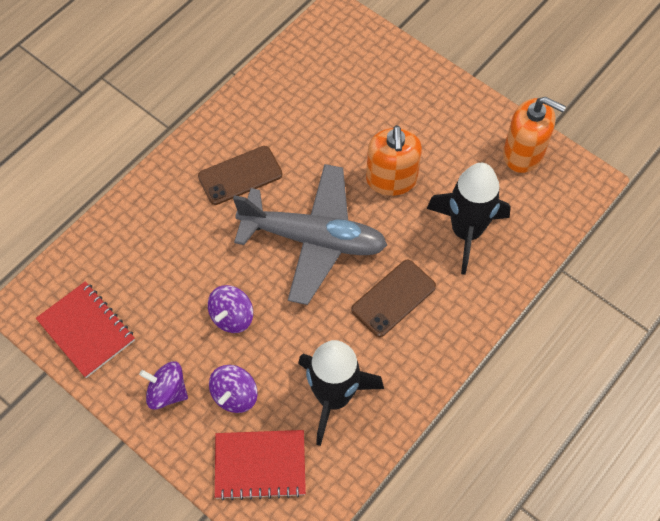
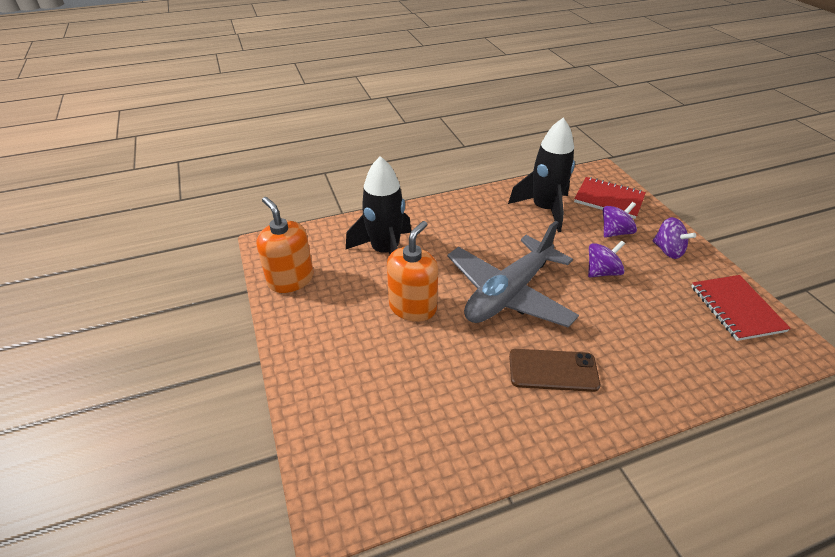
camera: 150 degrees left, 20 degrees down
(313, 239) = (508, 293): grey plane -> grey plane turned 90 degrees counterclockwise
(393, 298) = (469, 238): brown phone -> none

